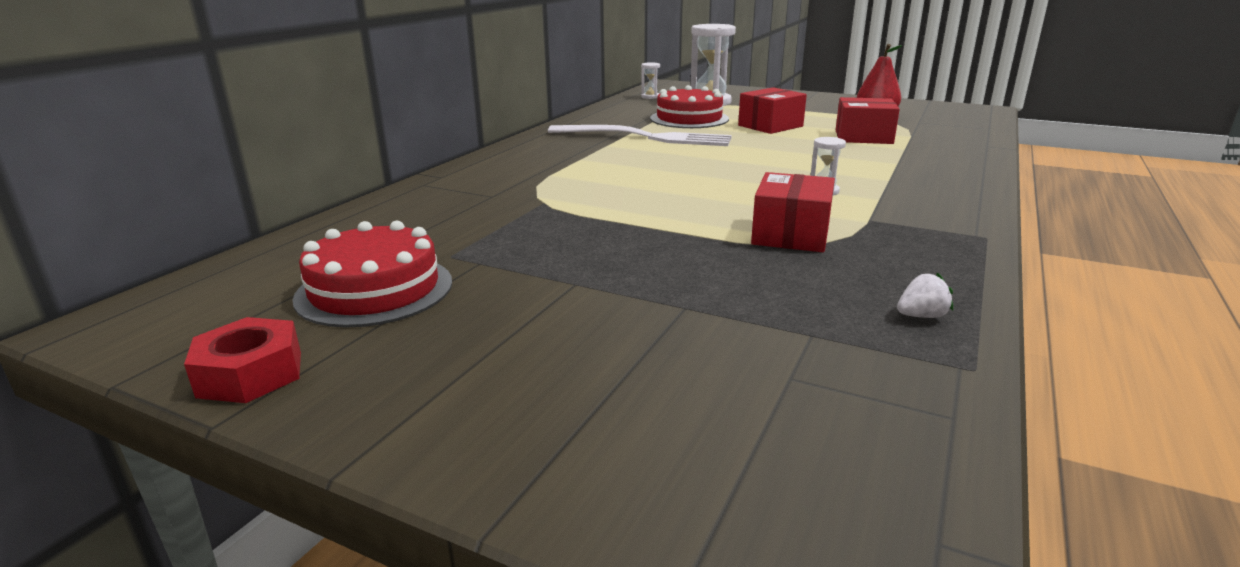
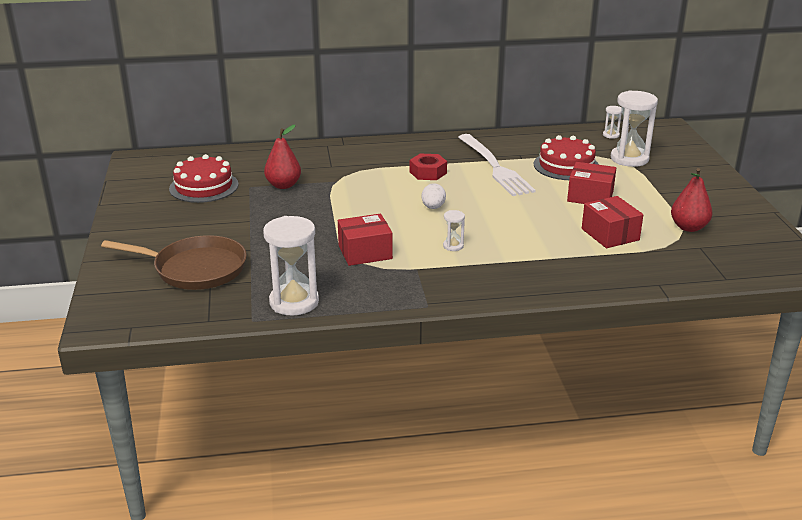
camera: 55 degrees right, 5 degrees up
(250, 374) = (129, 195): red nut -> red nut (428, 172)
(494, 233) = (283, 185): none -> red pear
(706, 178) = (433, 207): none -> white egg
(707, 377) = (196, 269): none -> brown pan
(921, 316) = (294, 302): white strawberry -> white hourglass

